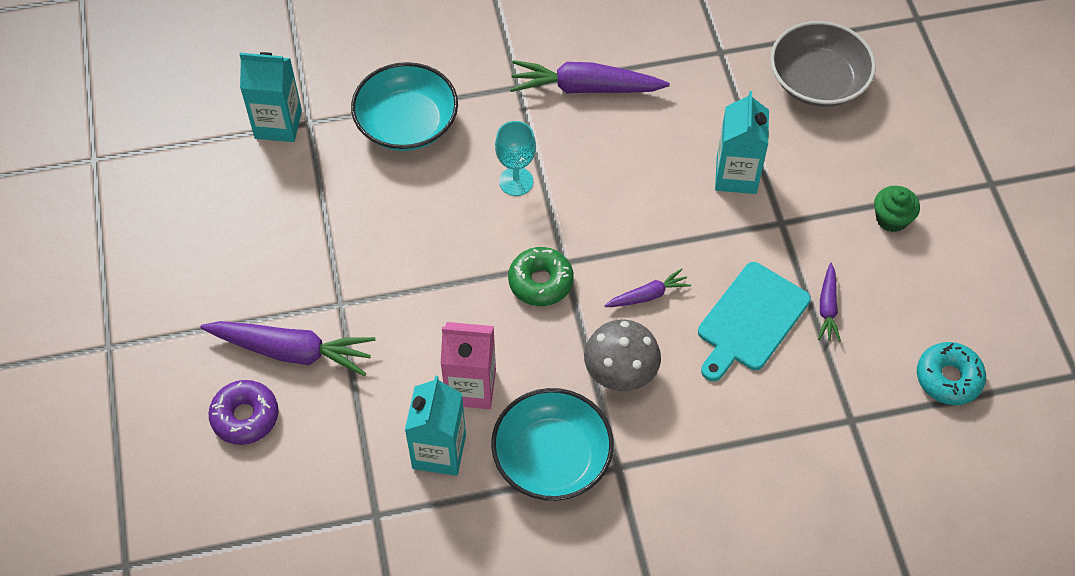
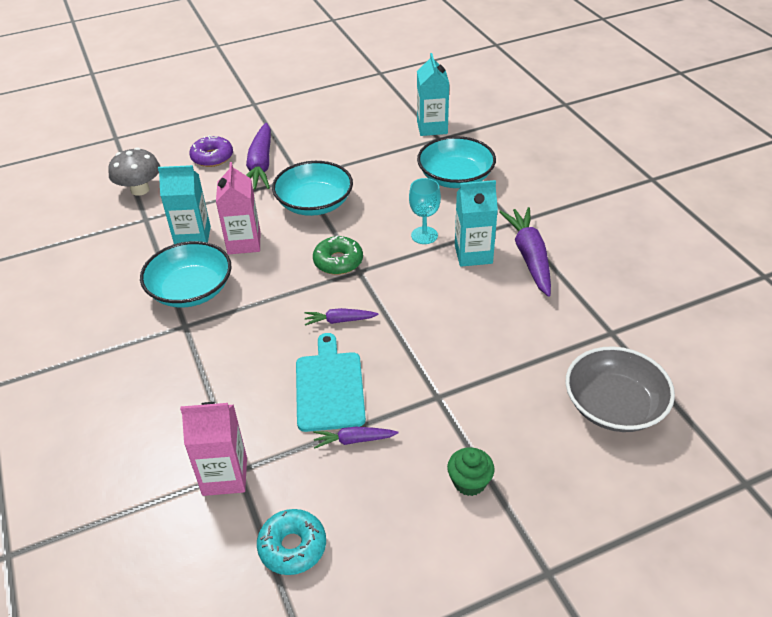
camera: 80 degrees right, 15 degrees down
(410, 293) = (314, 203): none -> turquoise bowl
(620, 372) = (266, 315): grey mushroom -> grey mushroom (140, 189)
(648, 295) = (339, 321): purple carrot -> purple carrot turned 120 degrees clockwise
(736, 175) = (478, 359): turquoise carton -> turquoise carton (473, 254)
(751, 320) = (329, 387): turquoise cutting board -> turquoise cutting board turned 60 degrees clockwise
(857, 433) = (225, 476): none -> pink carton

